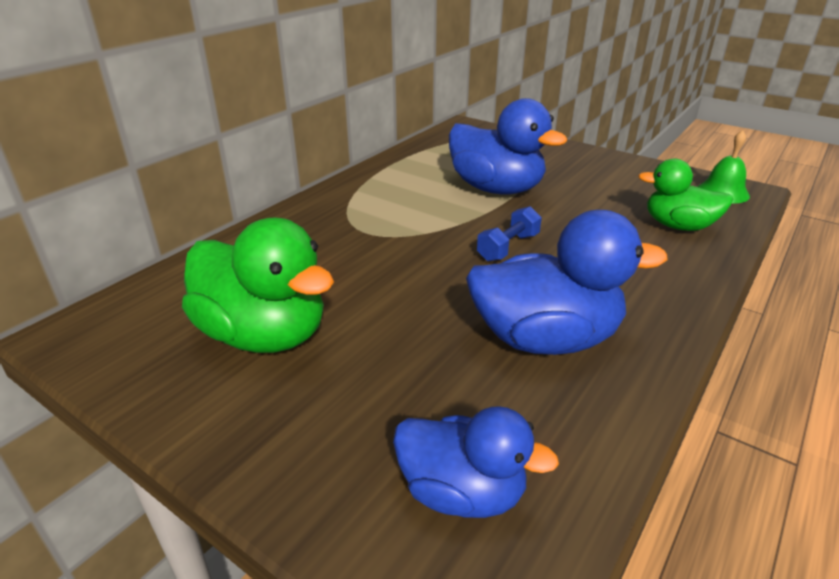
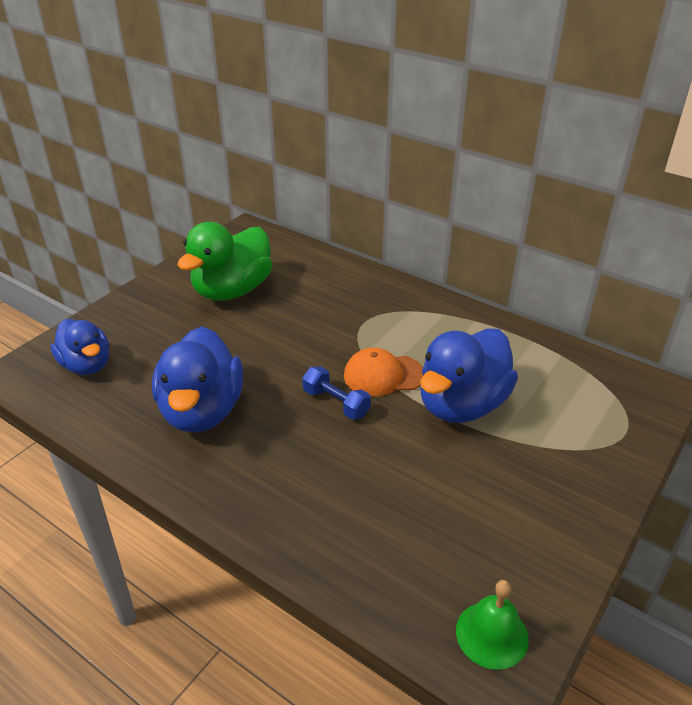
camera: 90 degrees right, 5 degrees up
(459, 222) = (383, 375): none -> orange cap
(462, 492) = (87, 365): blue duck -> blue duck turned 60 degrees counterclockwise
(678, 226) = (384, 548): green duck -> none

